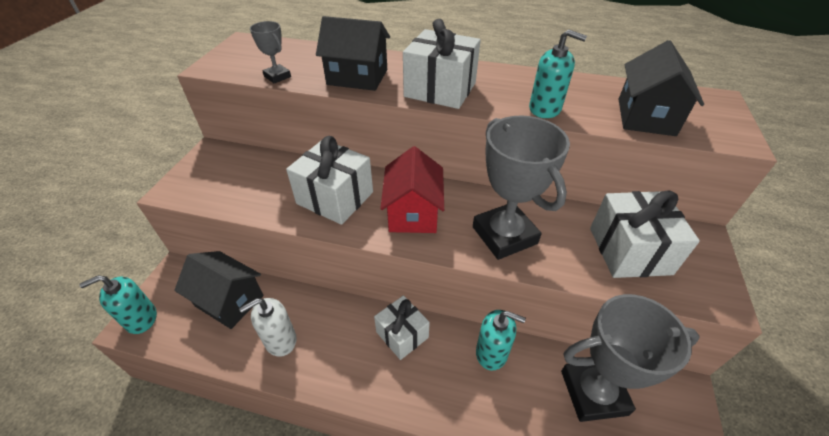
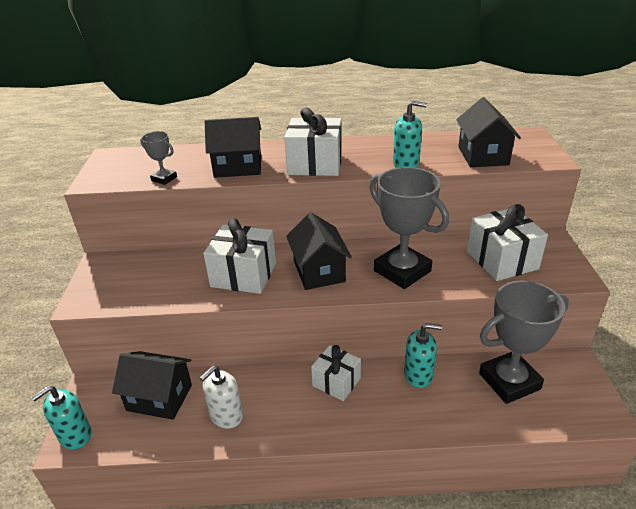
camera: 15 degrees left, 10 degrees down
(413, 212) = (319, 271): red house -> black house

